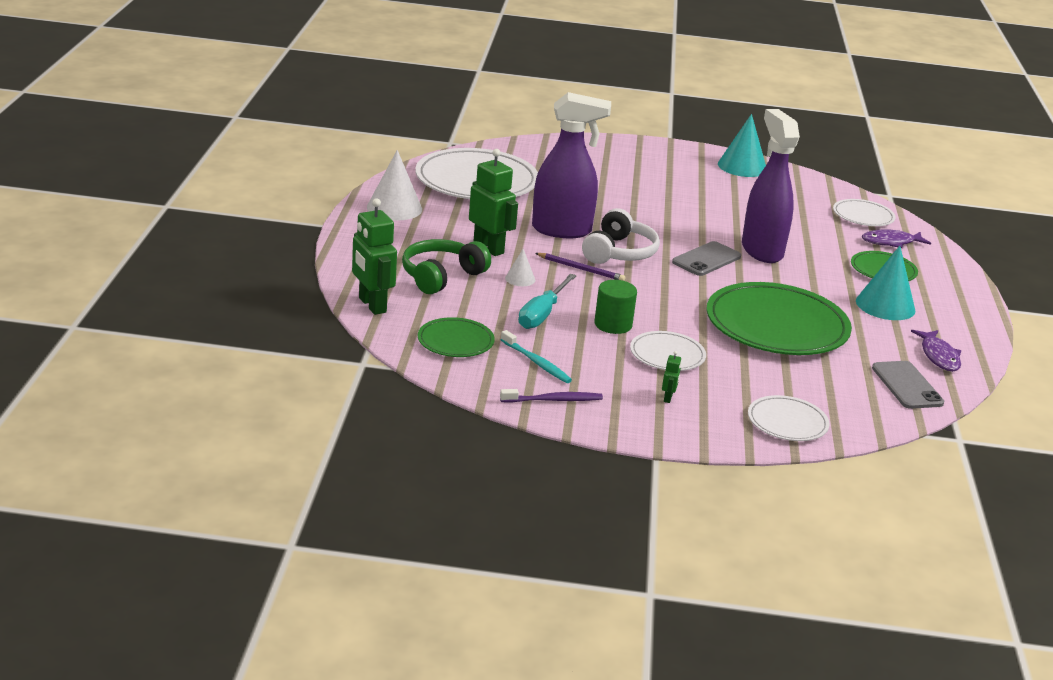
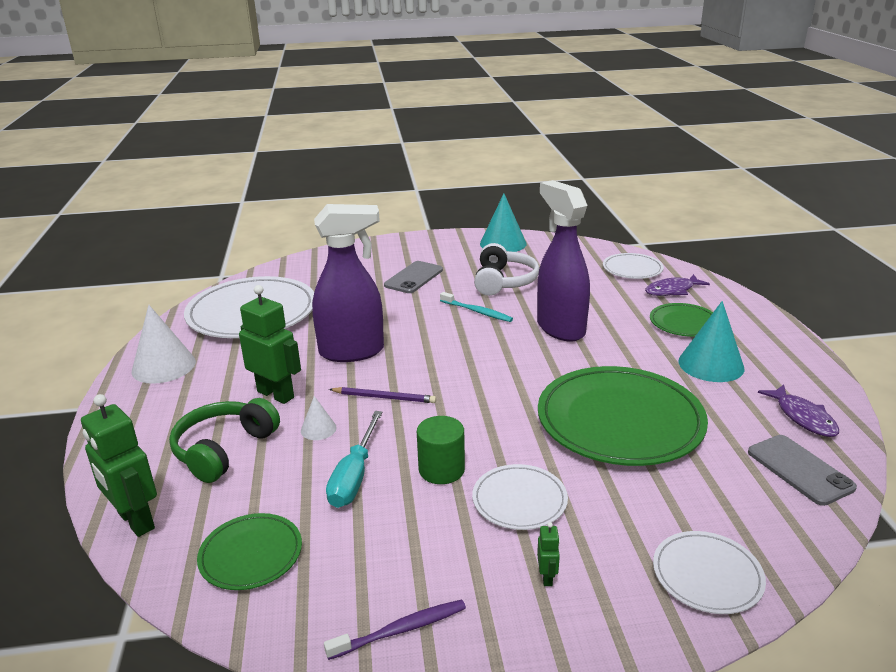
camera: 10 degrees left, 0 degrees up
(536, 362) = (363, 562): turquoise toothbrush -> turquoise toothbrush (477, 312)
(619, 252) = (419, 365): white headphones -> white headphones (504, 281)
(706, 259) = (511, 352): grey phone -> grey phone (413, 278)

